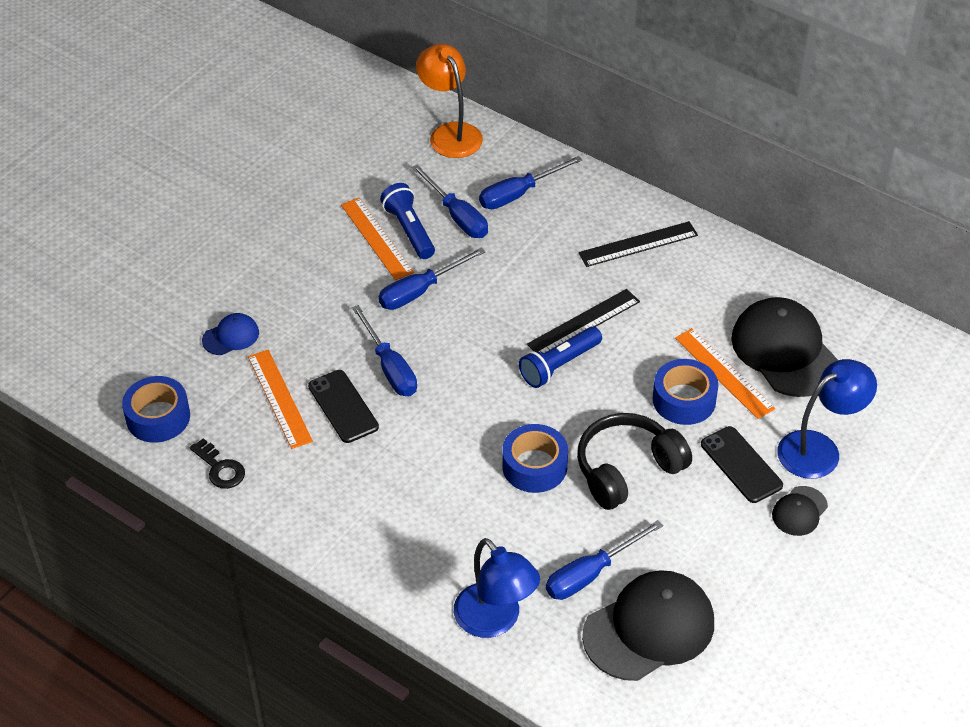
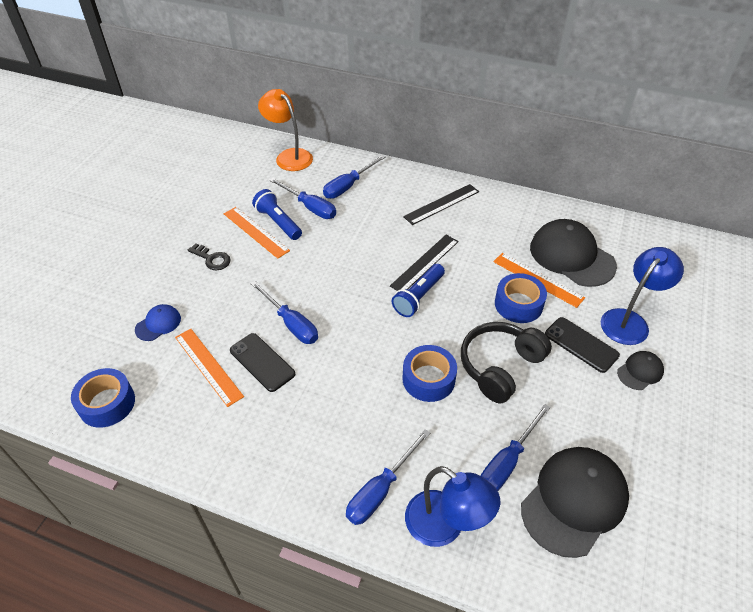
camera: 15 degrees left, 0 degrees up
(220, 468) = (169, 437): black key -> black key (212, 259)
(420, 291) = (298, 262): blue screwdriver -> blue screwdriver (380, 490)
(799, 511) = (640, 371): black cap -> black cap turned 150 degrees counterclockwise

